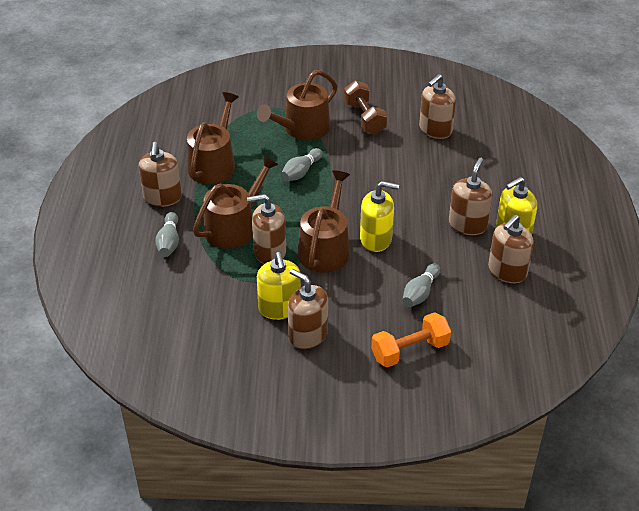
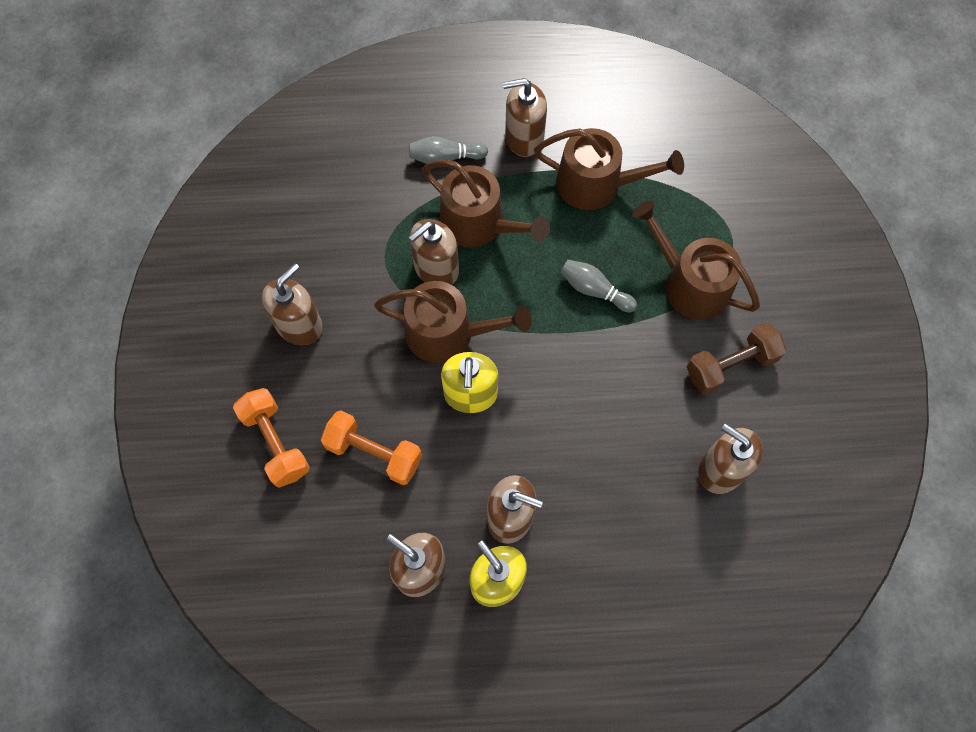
camera: 85 degrees right, 25 degrees up
(269, 252) = (436, 269): brown soap dispenser -> brown soap dispenser turned 120 degrees counterclockwise
(279, 308) = (342, 290): yellow soap dispenser -> none
(420, 293) = (374, 453): grey bowling pin -> orange dumbbell

